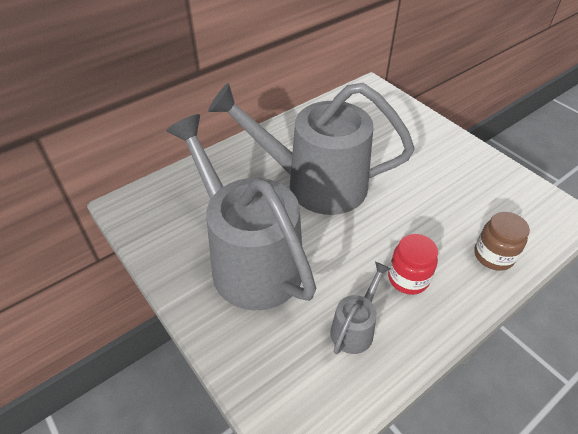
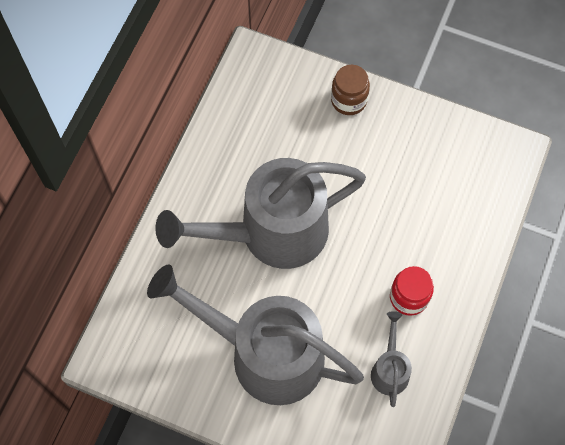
camera: 30 degrees left, 20 degrees up
(493, 256) = (468, 234): brown jar -> brown jar (348, 100)

